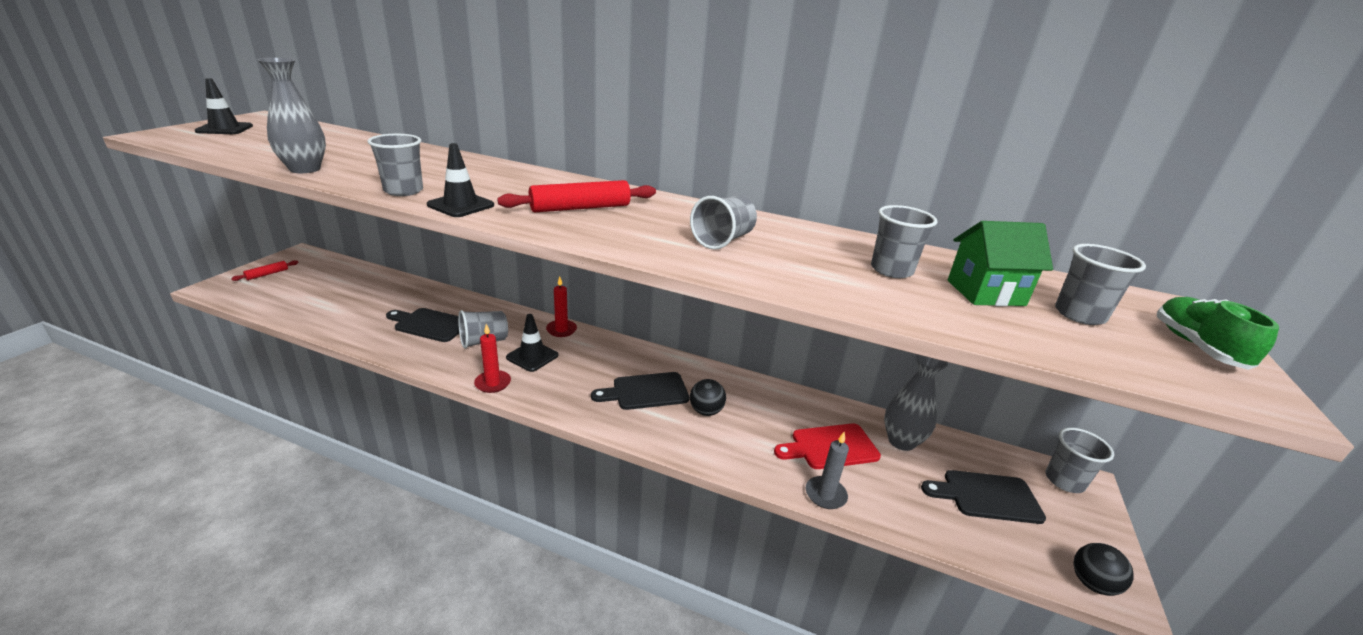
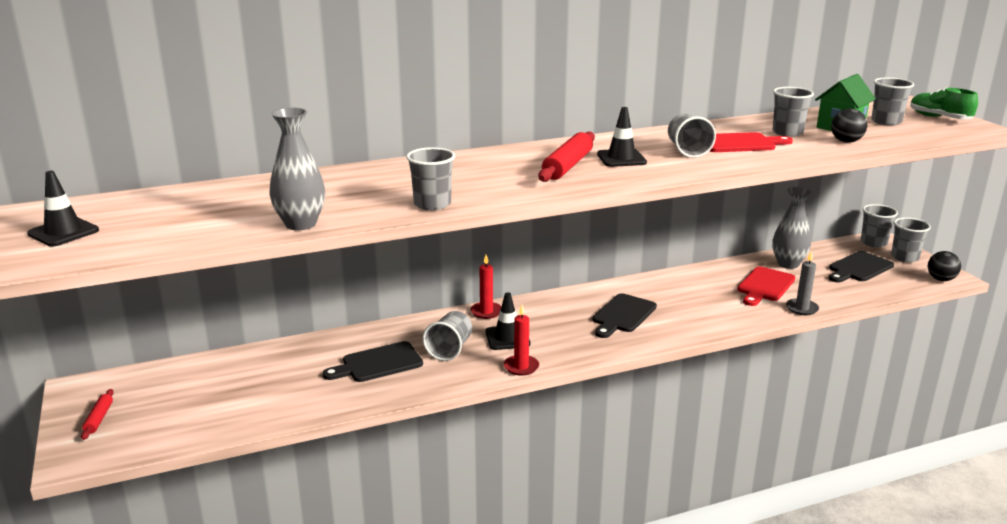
camera: 40 degrees left, 5 degrees down
(461, 205) = (501, 195): black traffic cone -> black traffic cone (621, 158)
(706, 411) = (675, 305): black ball -> black ball (846, 141)
(800, 257) = (740, 143): none -> red cutting board
(1081, 523) = (904, 257): none -> grey cup

